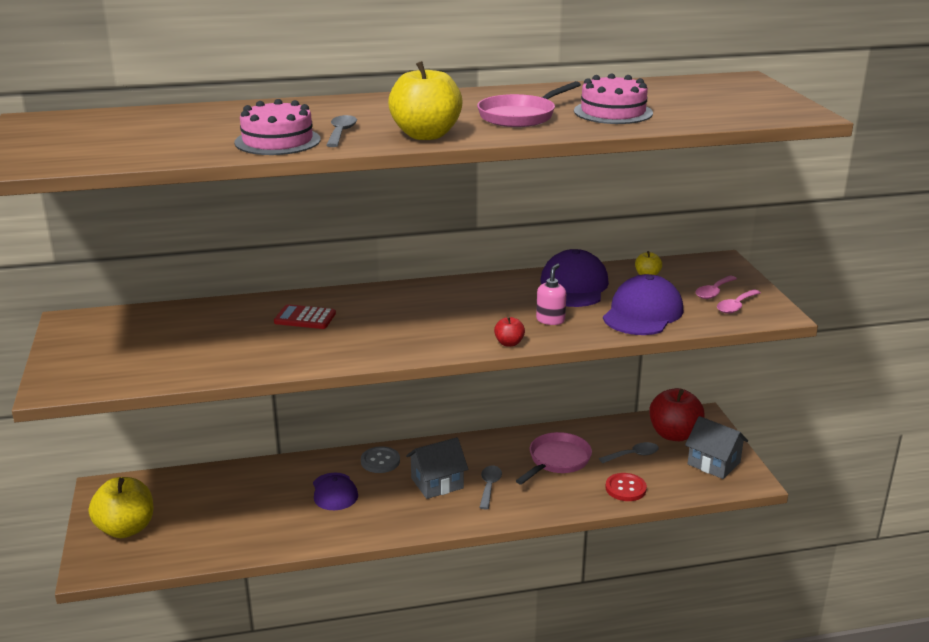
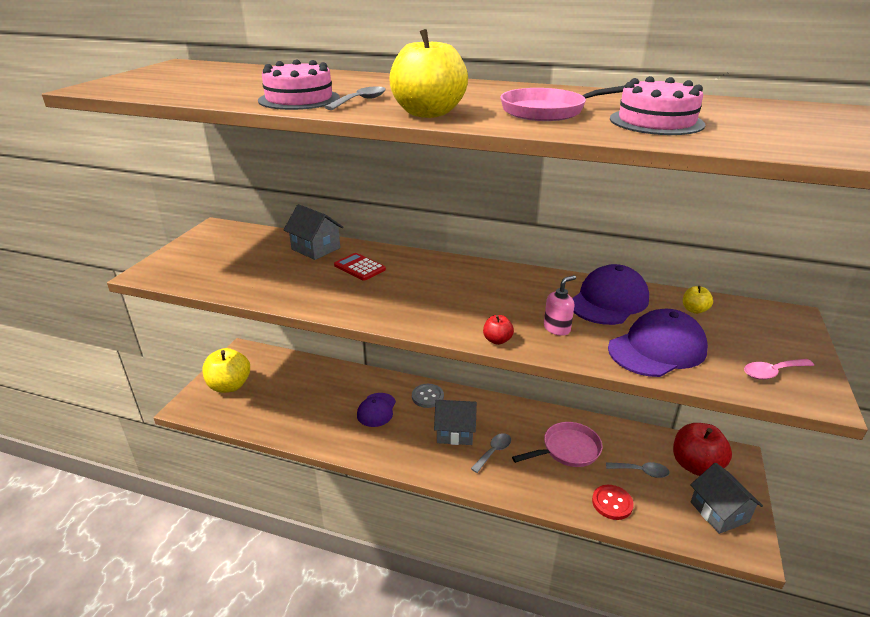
camera: 30 degrees right, 5 degrees up
(231, 312) = (316, 249): none -> grey house
(713, 292) = (756, 348): pink spoon -> none

